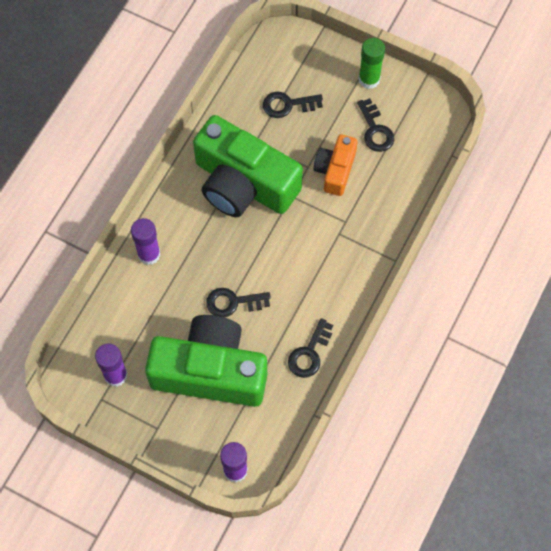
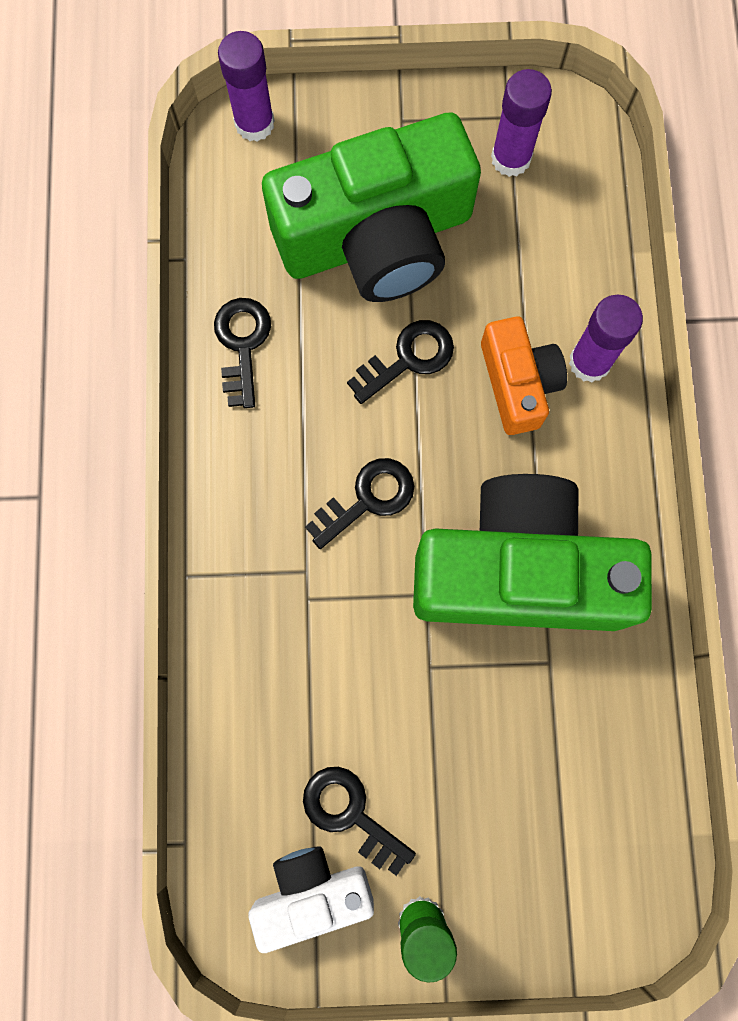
camera: 150 degrees right, 10 degrees up
(287, 105) = (538, 772): black key -> black key (367, 499)
(335, 170) = (378, 688): orange camera -> orange camera (518, 383)
(408, 111) = (311, 892): none -> white camera

